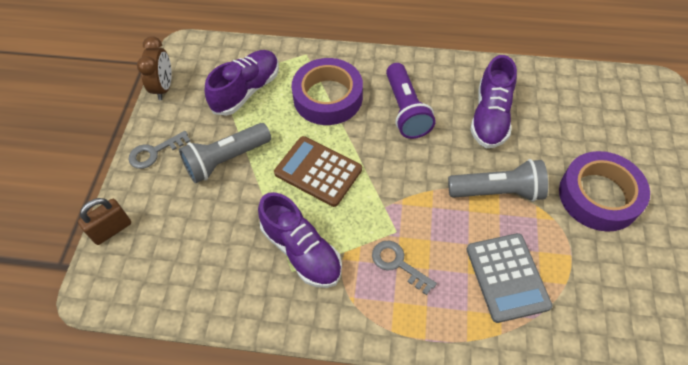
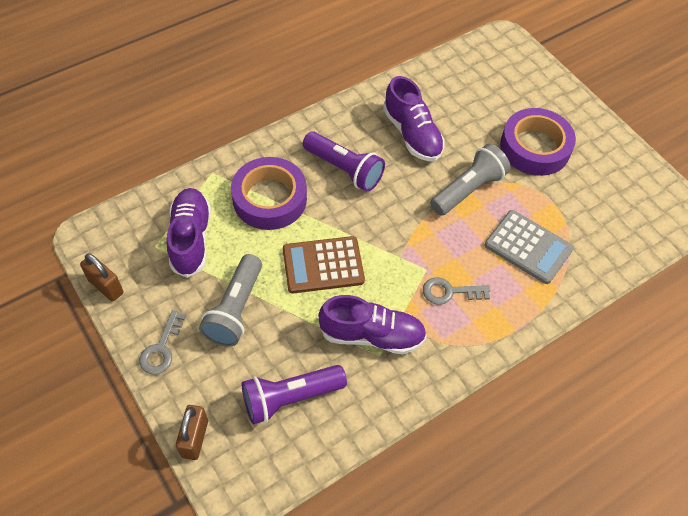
camera: 45 degrees left, 0 degrees up
(164, 87) = (106, 287): brown clock -> brown padlock
(198, 251) = (290, 398): none -> purple flashlight

